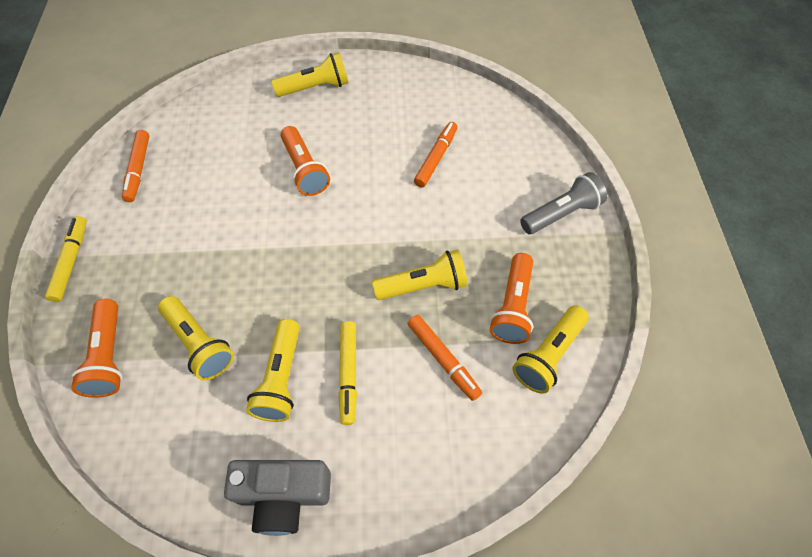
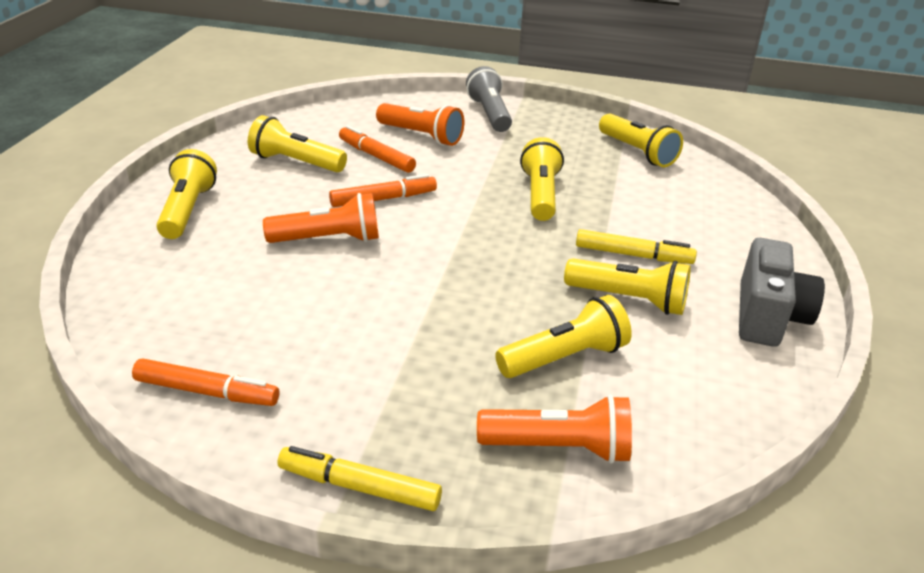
camera: 75 degrees left, 25 degrees down
(403, 116) = (296, 162): none -> yellow flashlight
(443, 359) = (629, 200): orange marker -> orange marker (383, 199)
(512, 306) = (582, 157): orange flashlight -> orange flashlight (421, 136)

